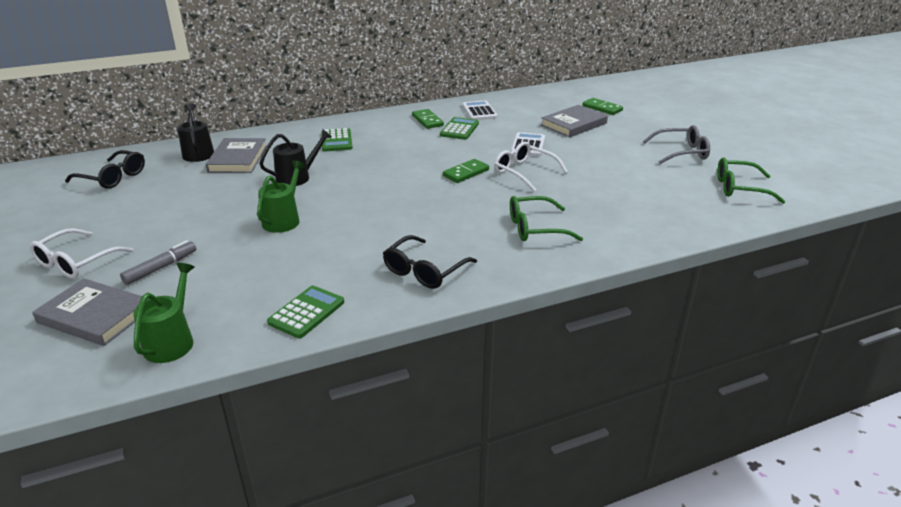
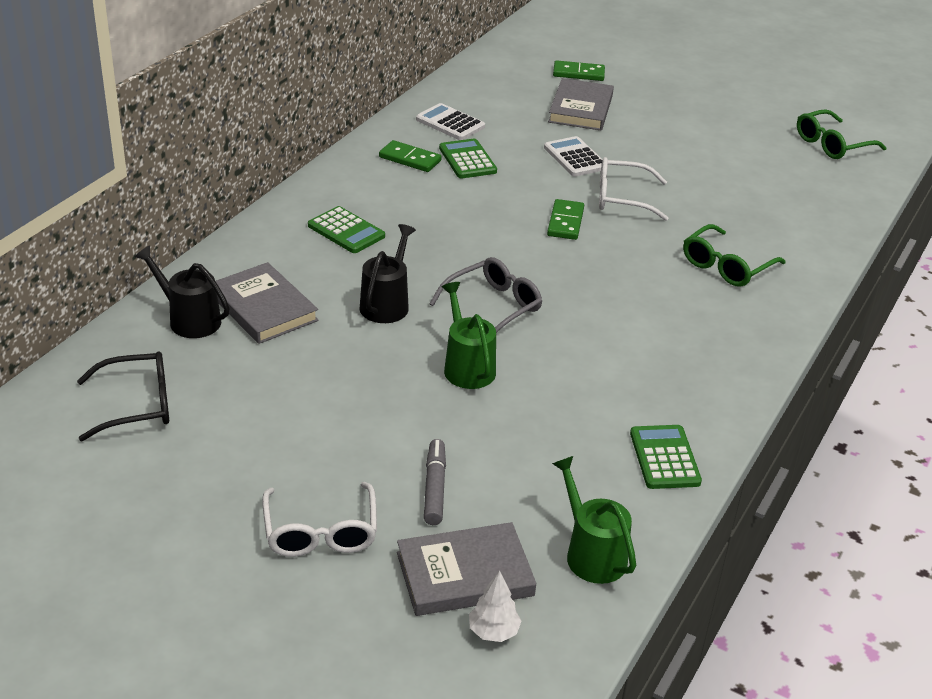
camera: 40 degrees left, 5 degrees up
(52, 352) = (493, 631): none -> white tree
(424, 271) = (700, 361): black glasses -> none
(682, 152) = (732, 114): grey glasses -> grey glasses (494, 306)

